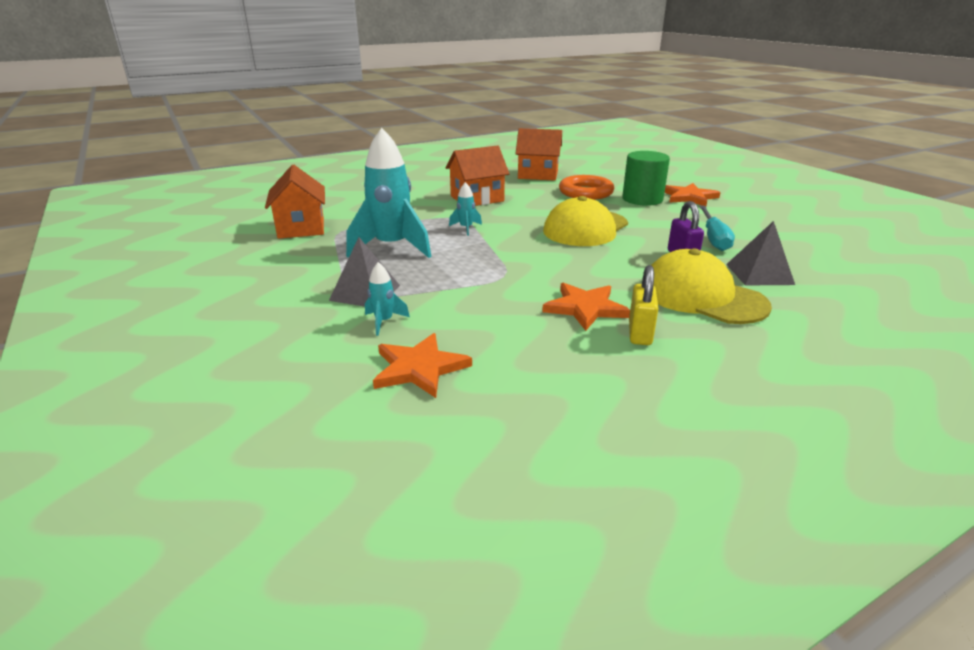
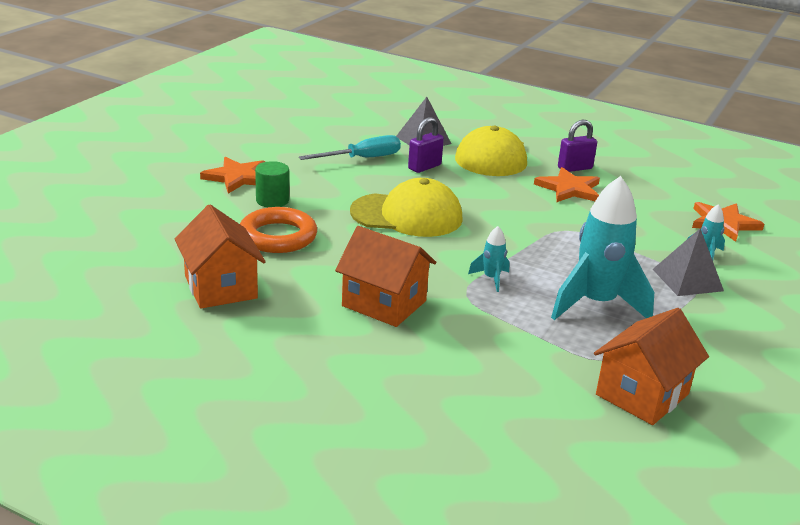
camera: 125 degrees left, 0 degrees up
(640, 333) = (575, 168): yellow padlock -> purple padlock
(642, 199) = (272, 200): green cylinder -> green cylinder, size x0.64

